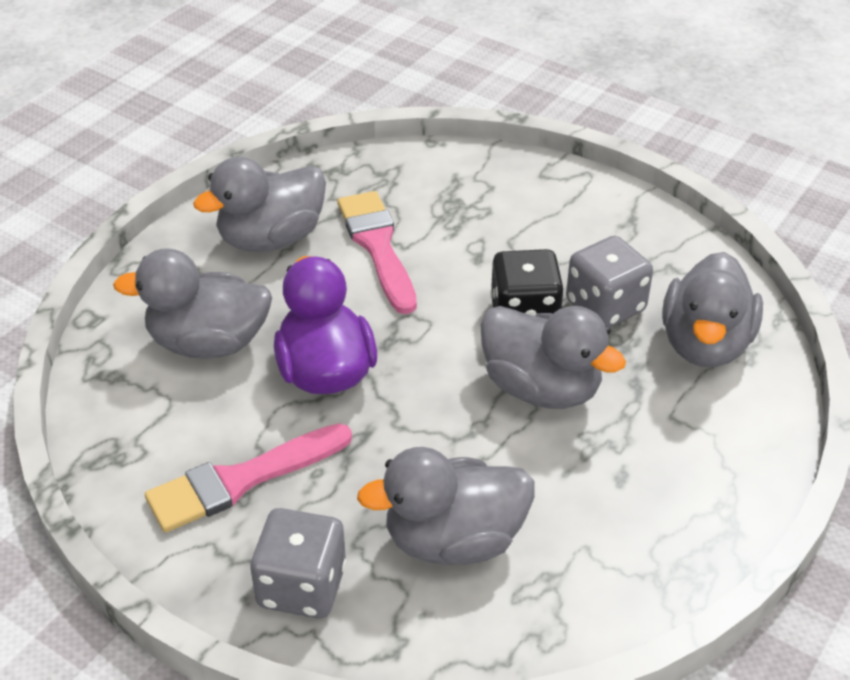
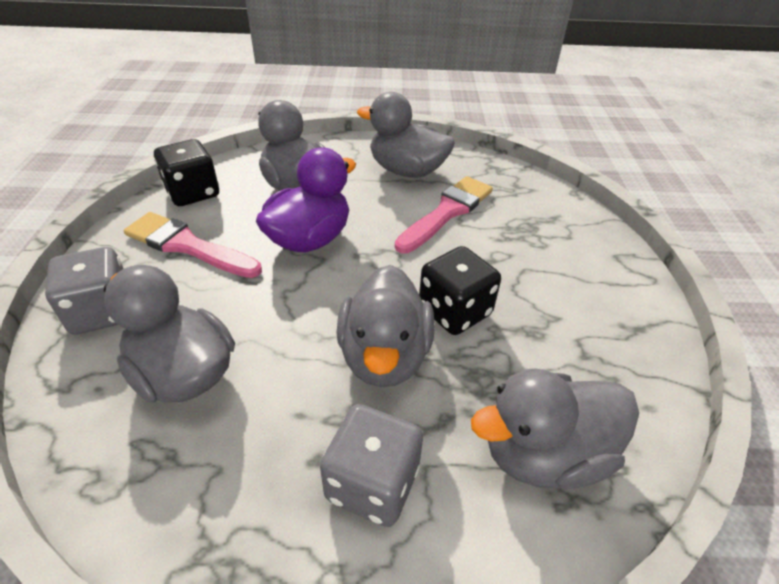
camera: 55 degrees right, 0 degrees up
(126, 443) = (193, 193): none -> black dice
(605, 306) = (516, 356): grey dice -> grey dice (372, 483)

